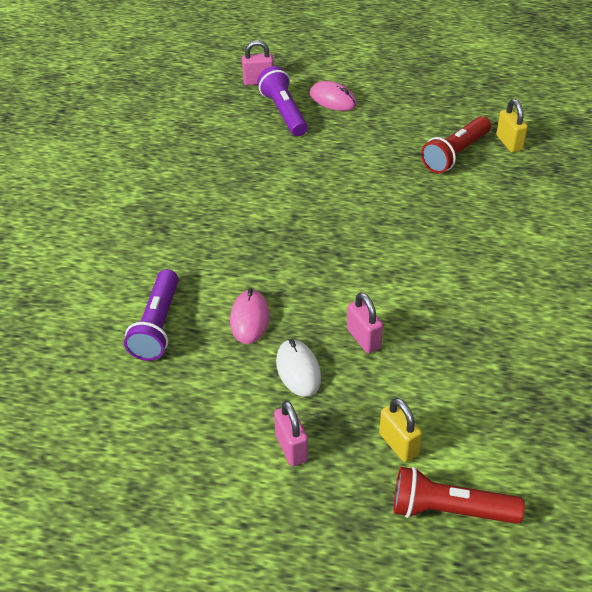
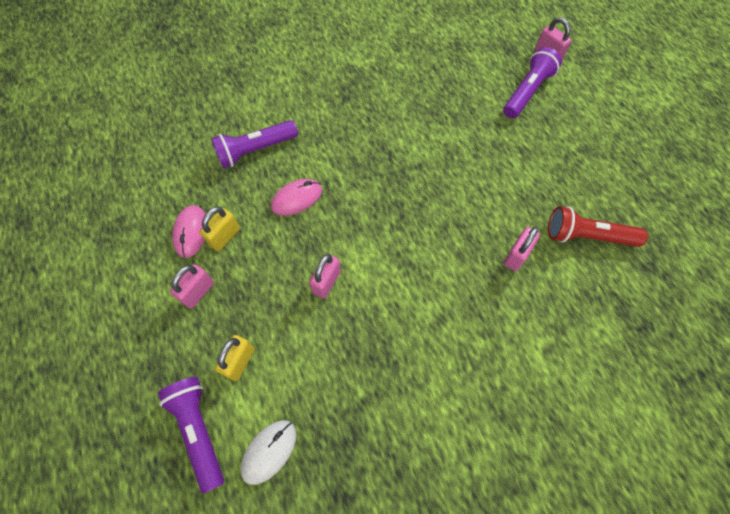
camera: 55 degrees right, 20 degrees up
(298, 370) = (269, 256): white mouse -> white mouse (269, 451)
(333, 99) = (573, 113): pink mouse -> pink mouse (191, 232)
(440, 202) = (516, 255): none -> pink padlock
(450, 510) = (199, 430): red flashlight -> purple flashlight
(509, 143) = (641, 271): yellow padlock -> yellow padlock (224, 237)

